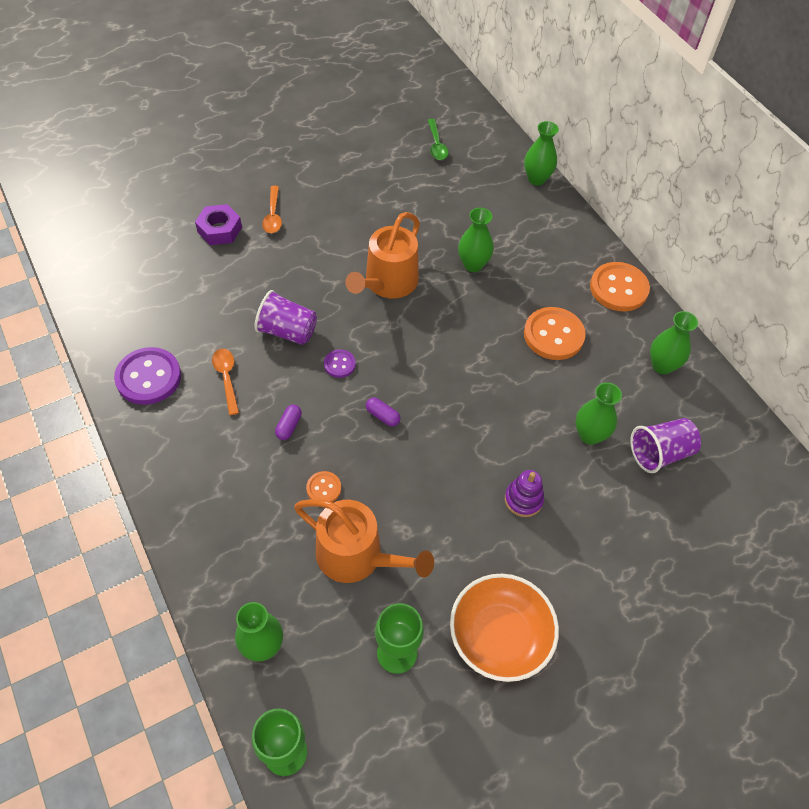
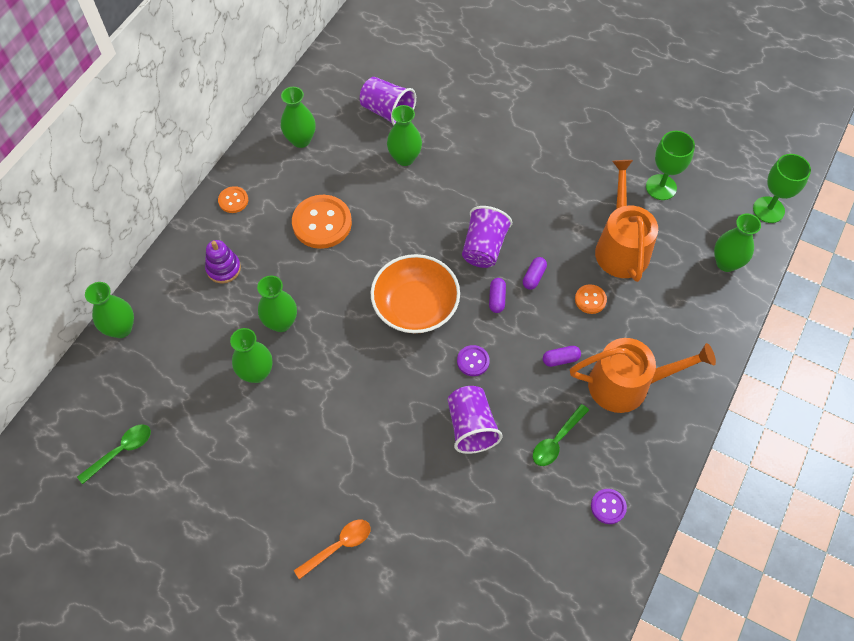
camera: 120 degrees left, 5 degrees up
(148, 377) = (608, 506): purple button -> purple button, size x0.51
(219, 230) = (395, 586): purple nut -> none
(227, 378) = (557, 440): orange spoon -> green spoon
(382, 458) = (533, 277): none -> purple capsule
(388, 283) = (354, 379): orange watering can -> orange watering can (626, 384)
(440, 232) = (256, 373): none -> green vase
(442, 438) = (484, 247): none -> purple cup
(499, 636) = (600, 140): orange bowl -> orange bowl (415, 306)
(523, 500) = (493, 173): purple stacking toy -> purple stacking toy (223, 268)
(618, 288) = (233, 200): orange button -> orange button, size x0.51

